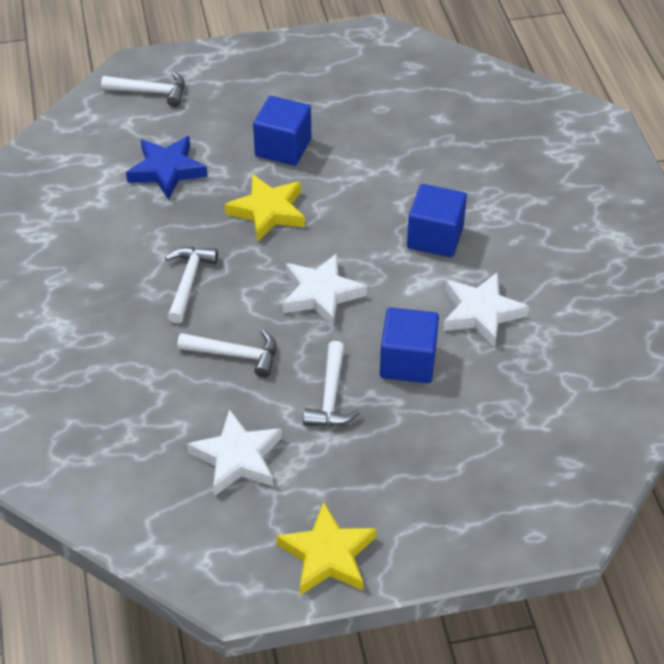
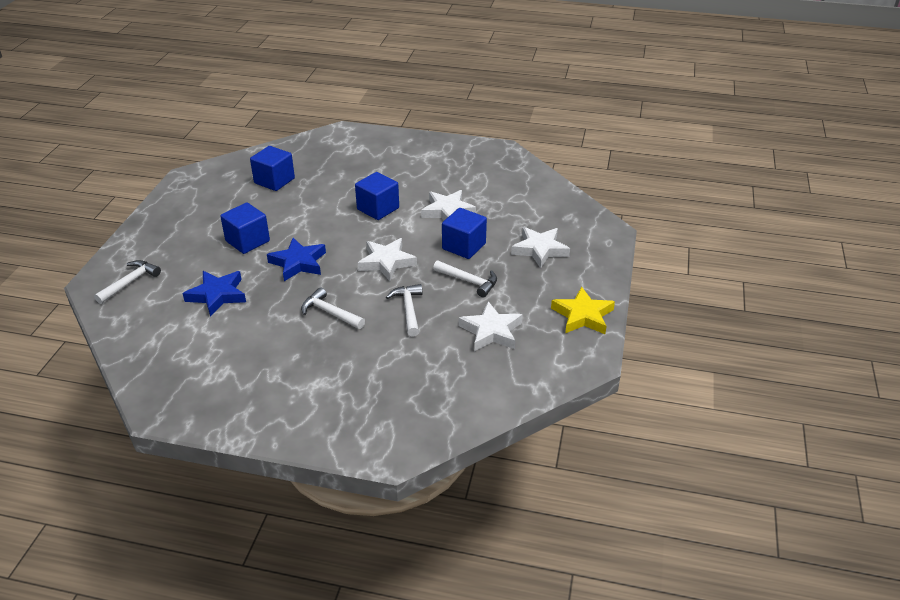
camera: 65 degrees left, 10 degrees down
(235, 355) = (408, 309): white hammer -> white hammer turned 45 degrees counterclockwise
(268, 211) = (298, 263): yellow star -> blue star
(426, 112) = (274, 181): none -> blue cube
(457, 453) = (540, 249): none -> white star

